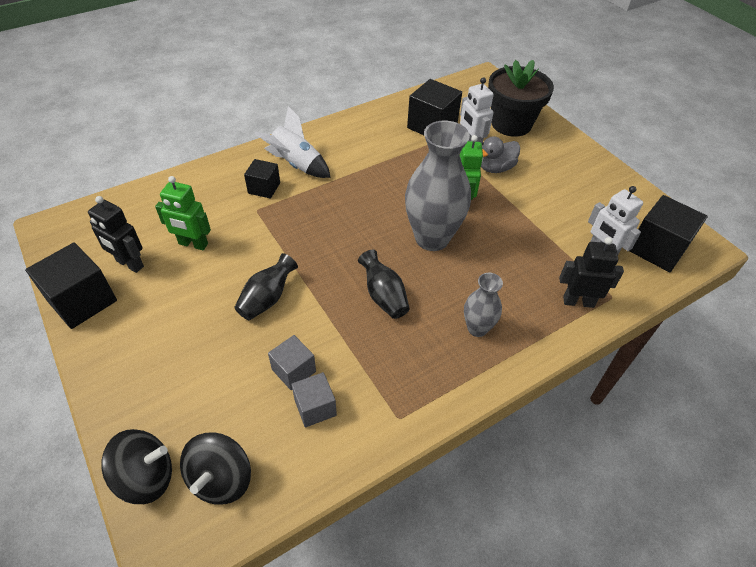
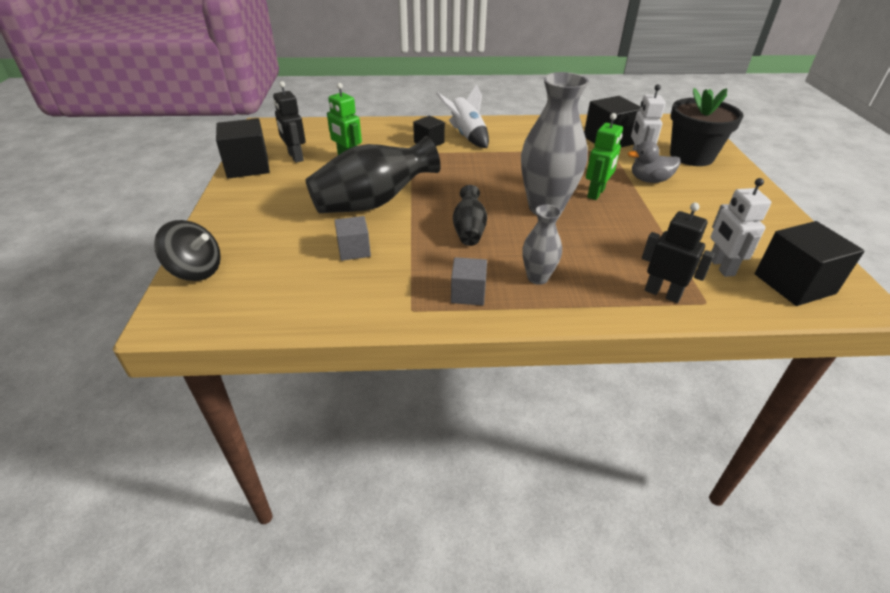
camera: 30 degrees right, 10 degrees down
(221, 479) = (242, 292): black spinning top -> none
(267, 299) = (373, 203): black vase -> black vase, size x1.92
(315, 407) = (350, 277): grey cube -> grey cube (468, 293)

